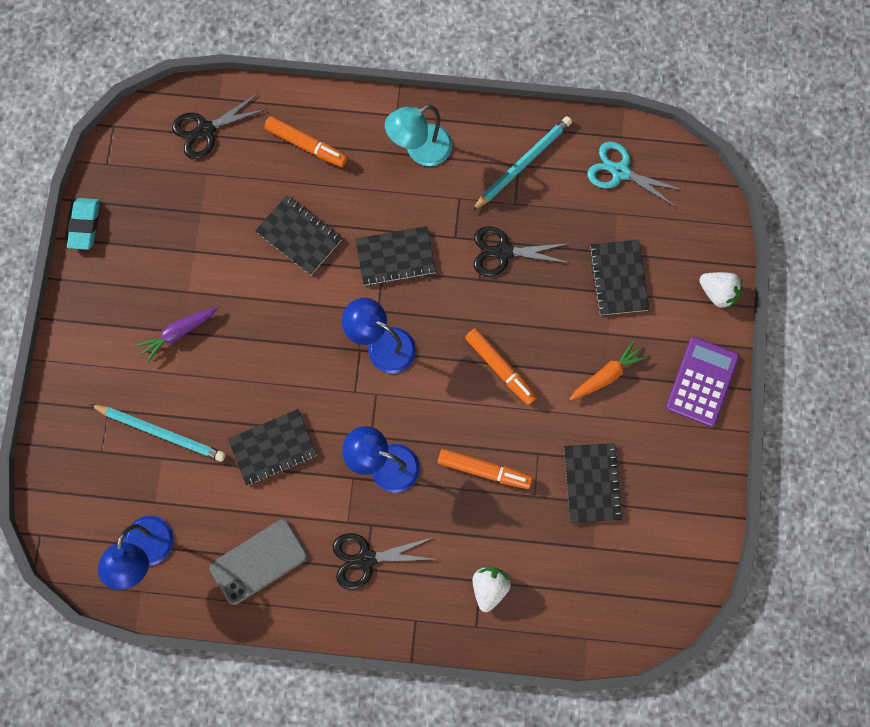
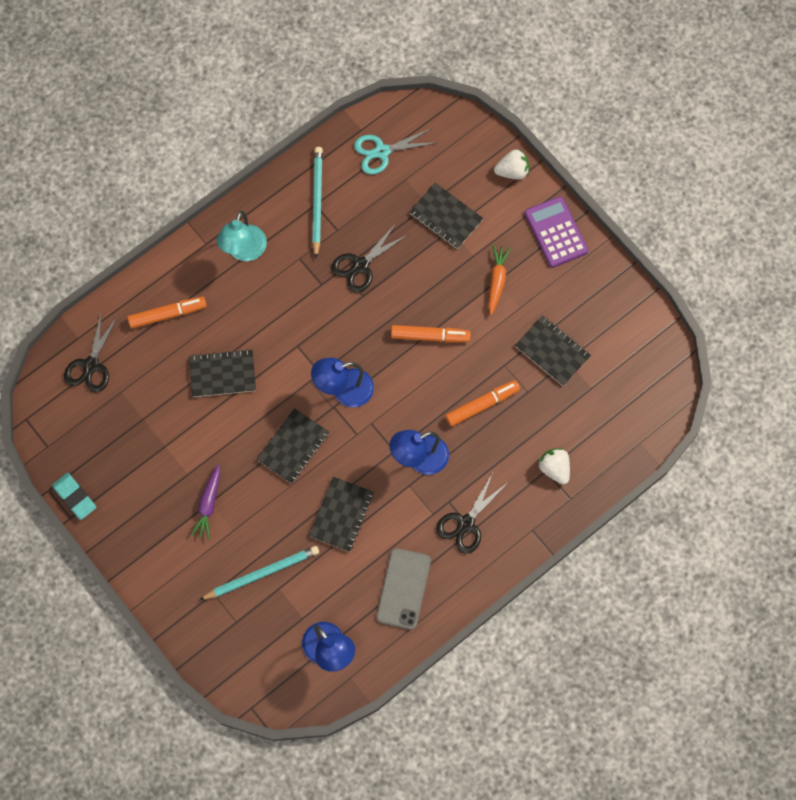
camera: 45 degrees left, 5 degrees down
(395, 257) = (297, 330): black notebook -> black notebook (293, 447)

